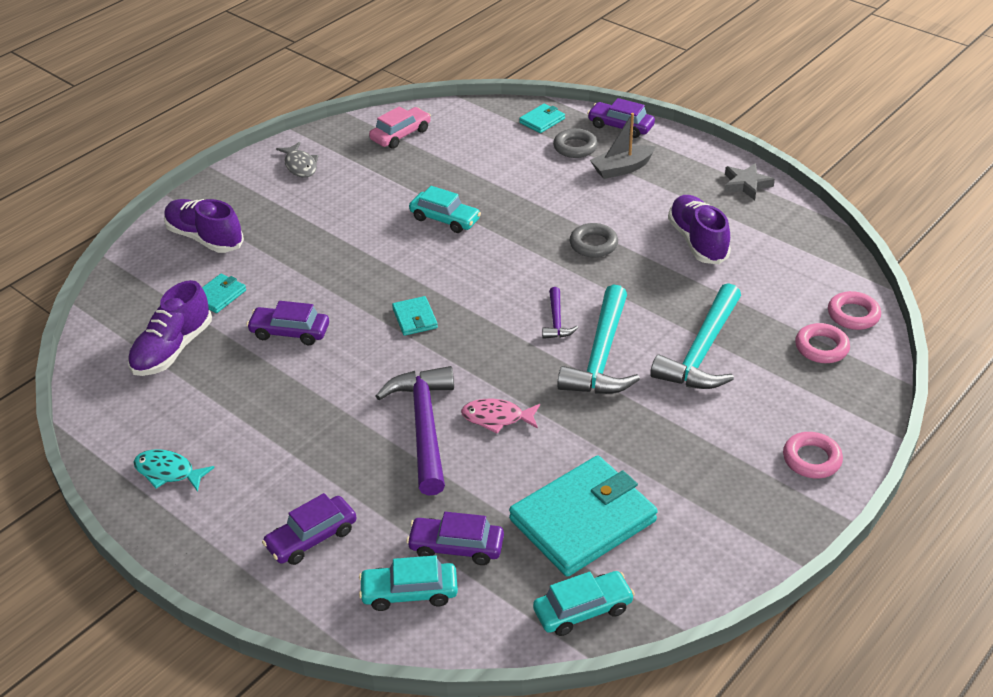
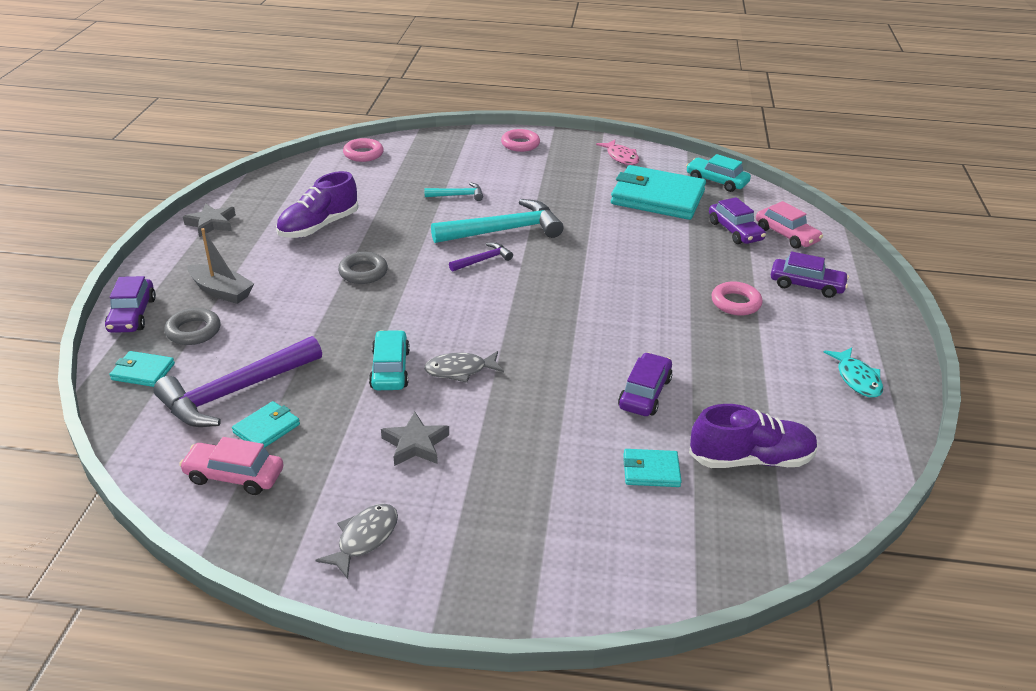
camera: 125 degrees left, 5 degrees down
(205, 238) = (577, 544): purple shoe -> none
(290, 332) = (645, 393): purple car -> purple car turned 135 degrees counterclockwise
(355, 206) = (415, 444): none -> grey star
(409, 592) = (786, 235): turquoise car -> pink car
(411, 250) = (460, 370): none -> grey fish
(415, 318) = (551, 329): turquoise wallet -> turquoise wallet (266, 428)
(424, 426) = (659, 278): purple hammer -> purple hammer (235, 392)
(497, 418) = (614, 252): pink fish -> pink fish (621, 157)
(702, 352) = (458, 195): turquoise hammer -> turquoise hammer, size x0.48
(821, 347) = (410, 158): pink ring -> pink ring (735, 303)

